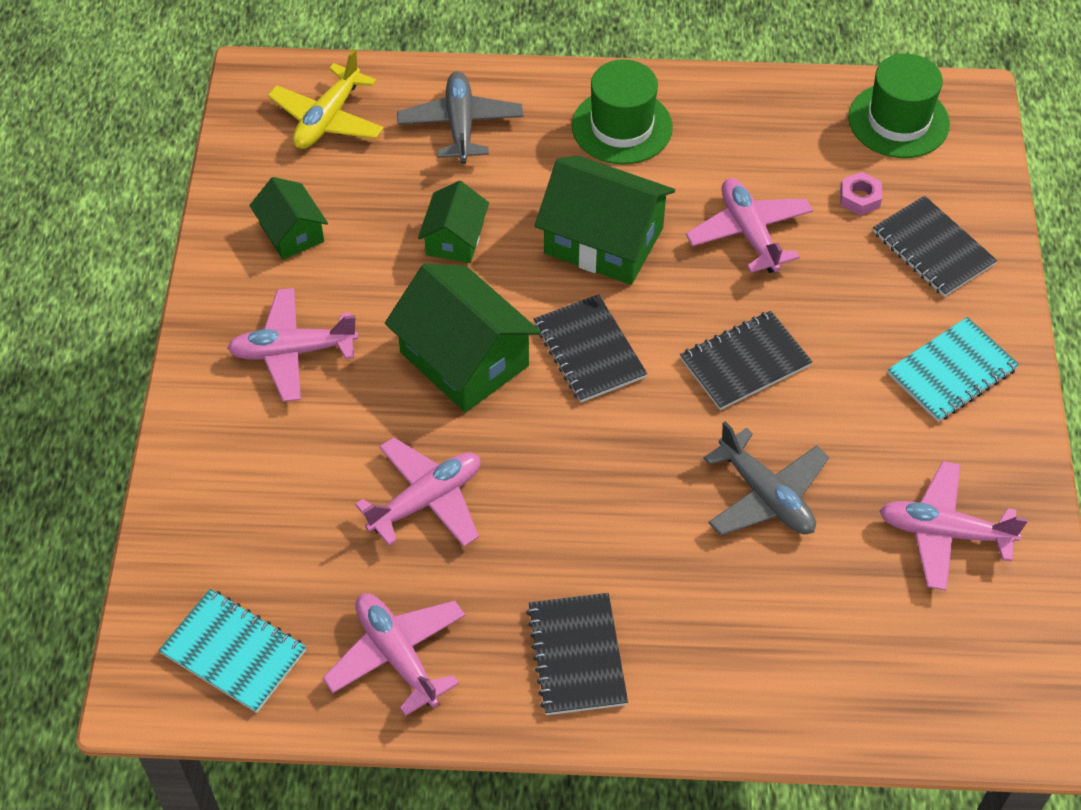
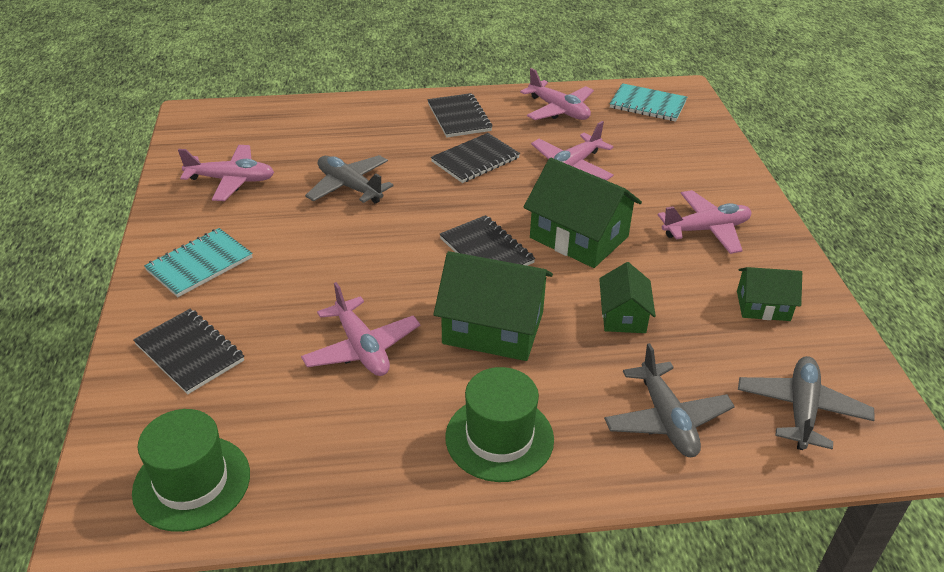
camera: 170 degrees right, 15 degrees down
(291, 232) = (763, 306): green house -> green house turned 45 degrees counterclockwise
(327, 119) = (801, 409): yellow plane -> grey plane
(745, 363) = (364, 255): black notebook -> black notebook (475, 160)
(860, 198) = (251, 391): pink nut -> none

